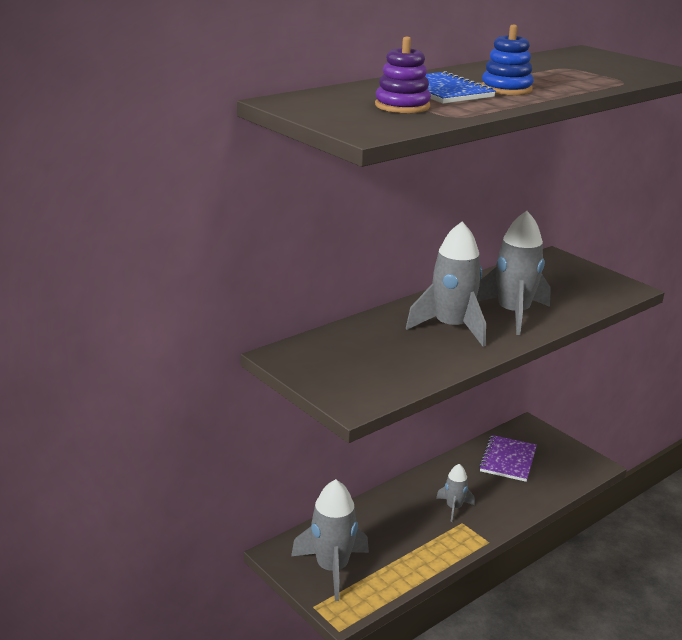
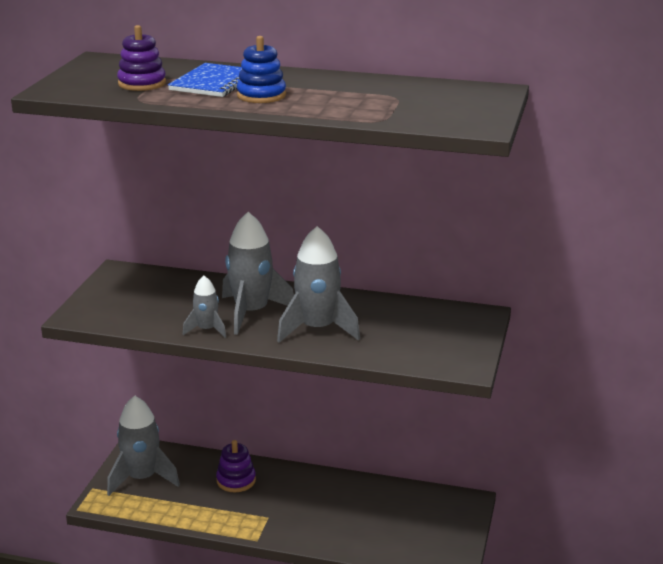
camera: 55 degrees right, 0 degrees up
(393, 517) = (236, 480): none -> purple stacking toy
(454, 508) = (284, 505): grey rocket -> grey rocket (207, 330)
(508, 460) = (394, 508): purple notebook -> none

